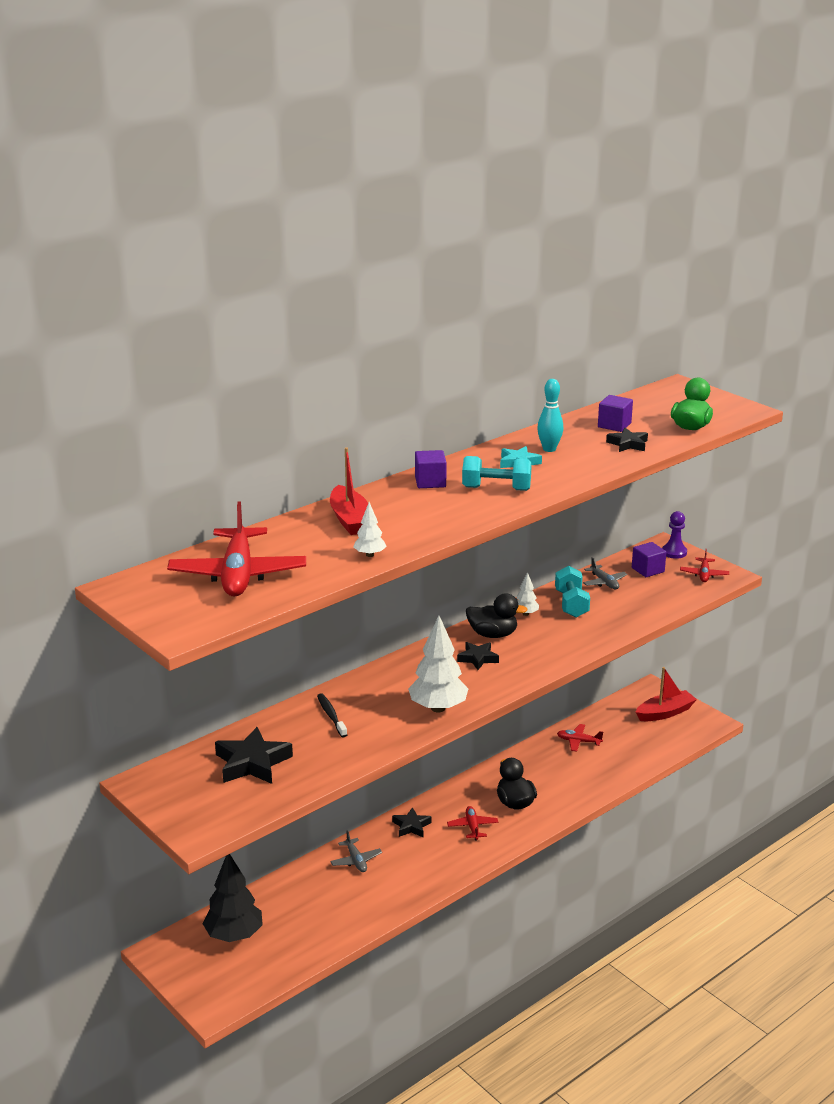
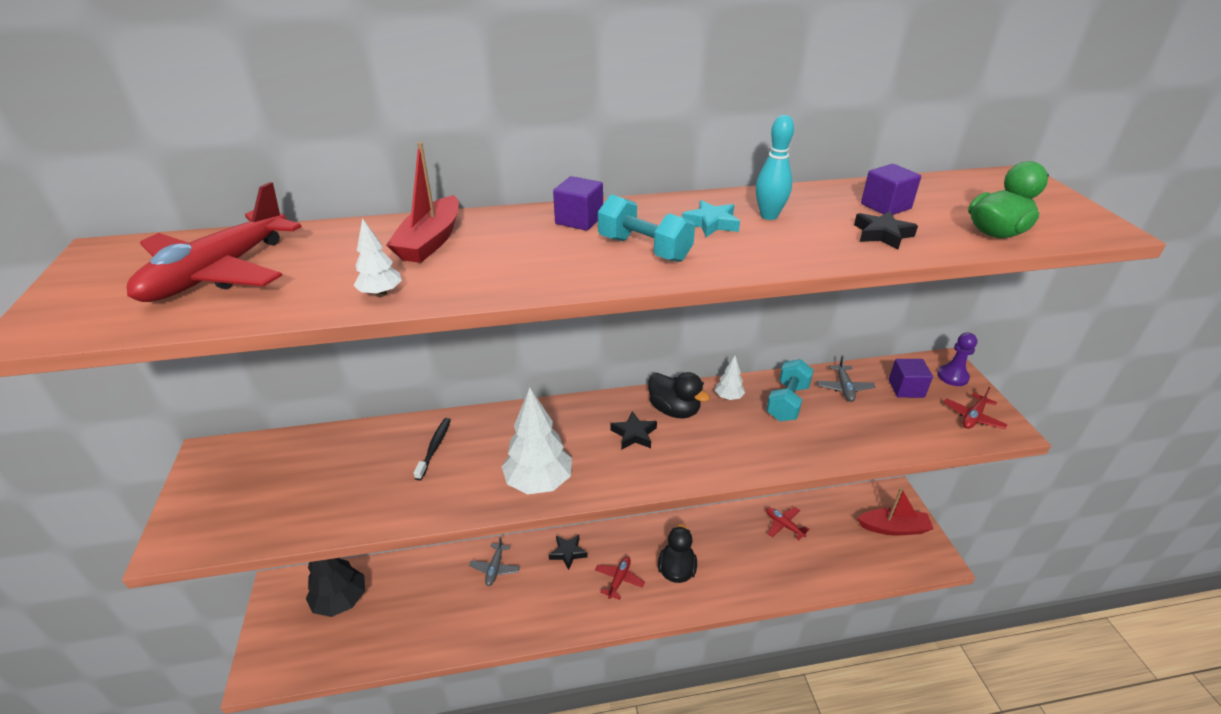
camera: 30 degrees right, 10 degrees up
(252, 763) = (312, 475): black star -> none

